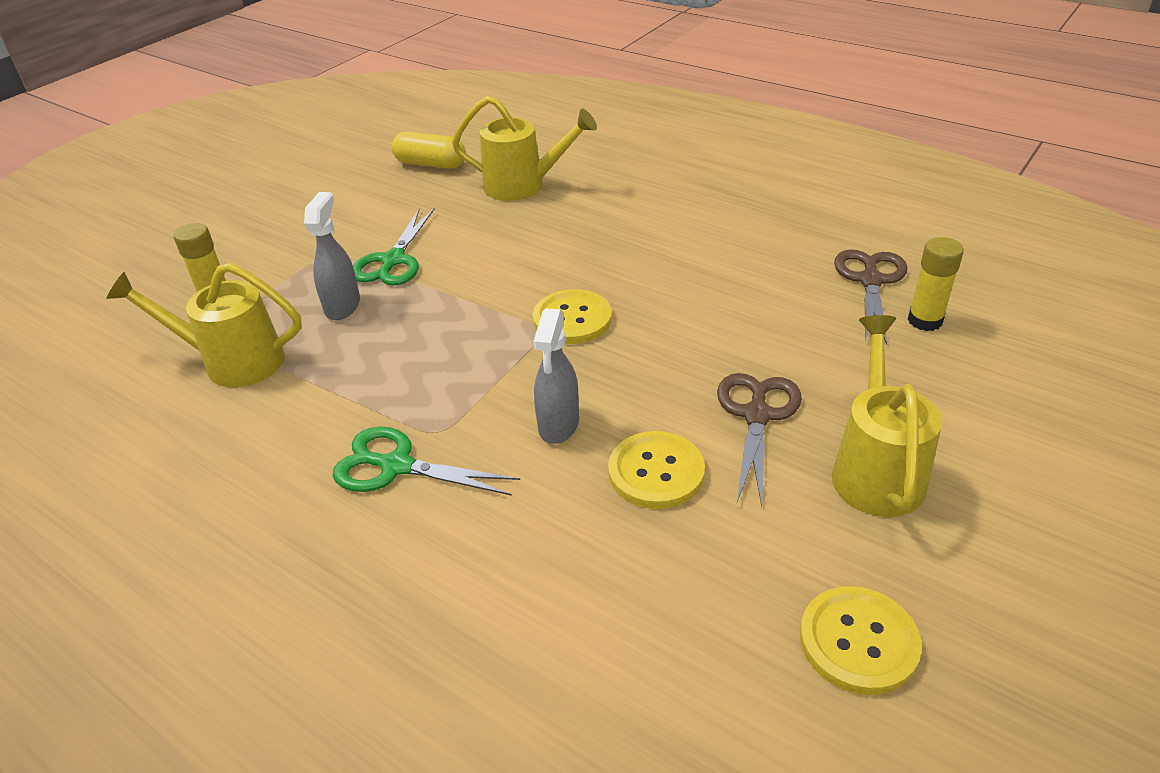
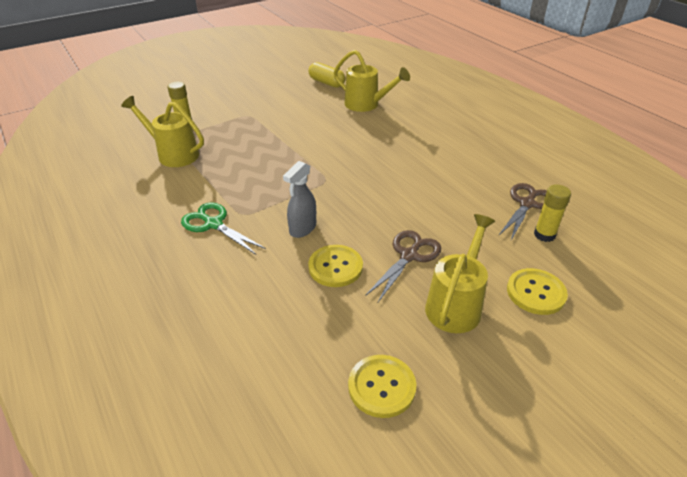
camera: 20 degrees right, 0 degrees up
(342, 306) = (238, 142): grey spray bottle -> none
(393, 260) = (276, 126): green scissors -> none
(572, 319) = (345, 179): yellow button -> yellow button (536, 292)

